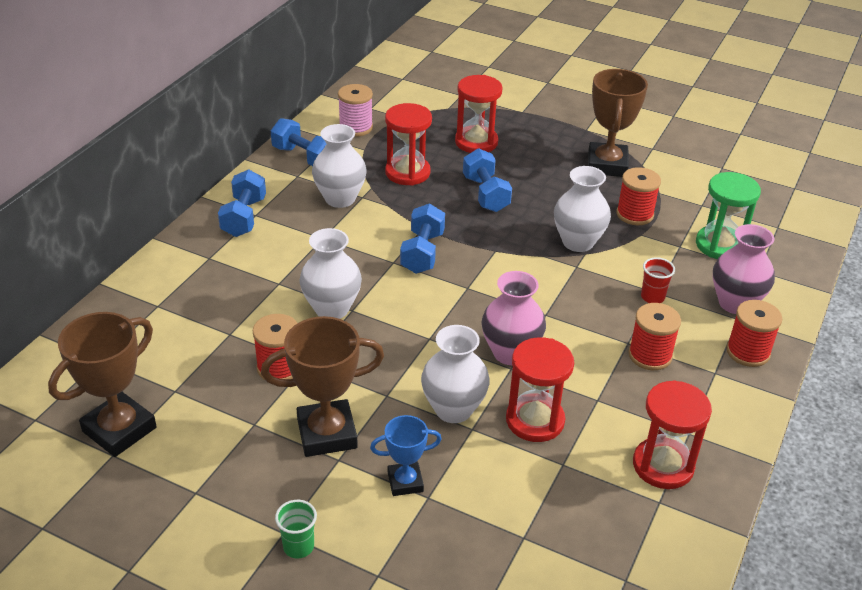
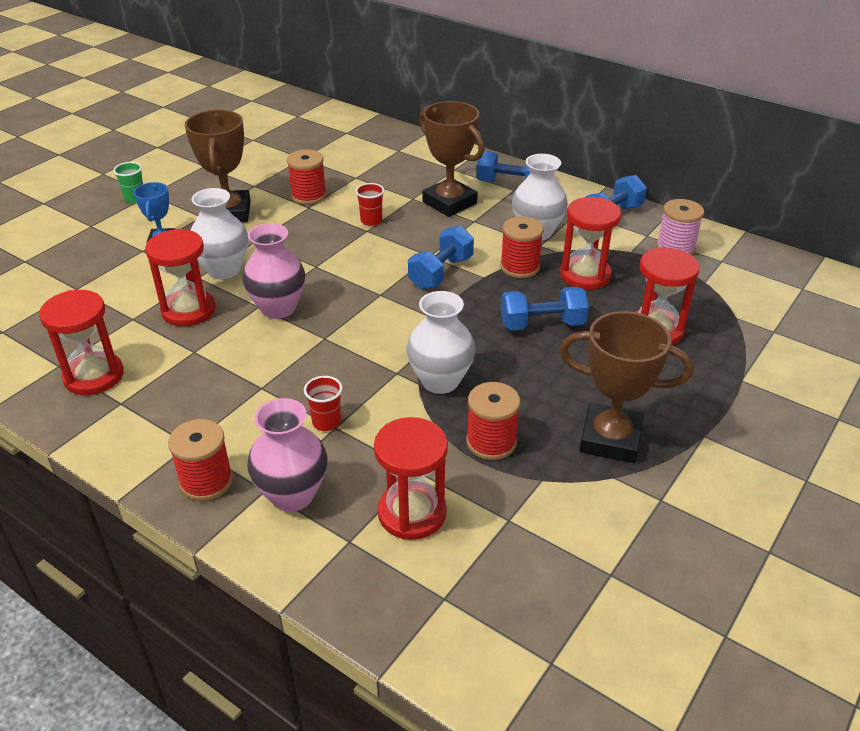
camera: 100 degrees right, 0 degrees up
(119, 429) = (274, 140): brown trophy -> brown trophy (449, 203)
(332, 309) = (371, 221): white vase -> red cup
(422, 252) = (441, 273): blue dumbbell -> blue dumbbell turned 75 degrees counterclockwise
(650, 355) = (235, 399): red spool -> red spool (519, 267)
(719, 245) = (412, 513): green hourglass -> red hourglass

